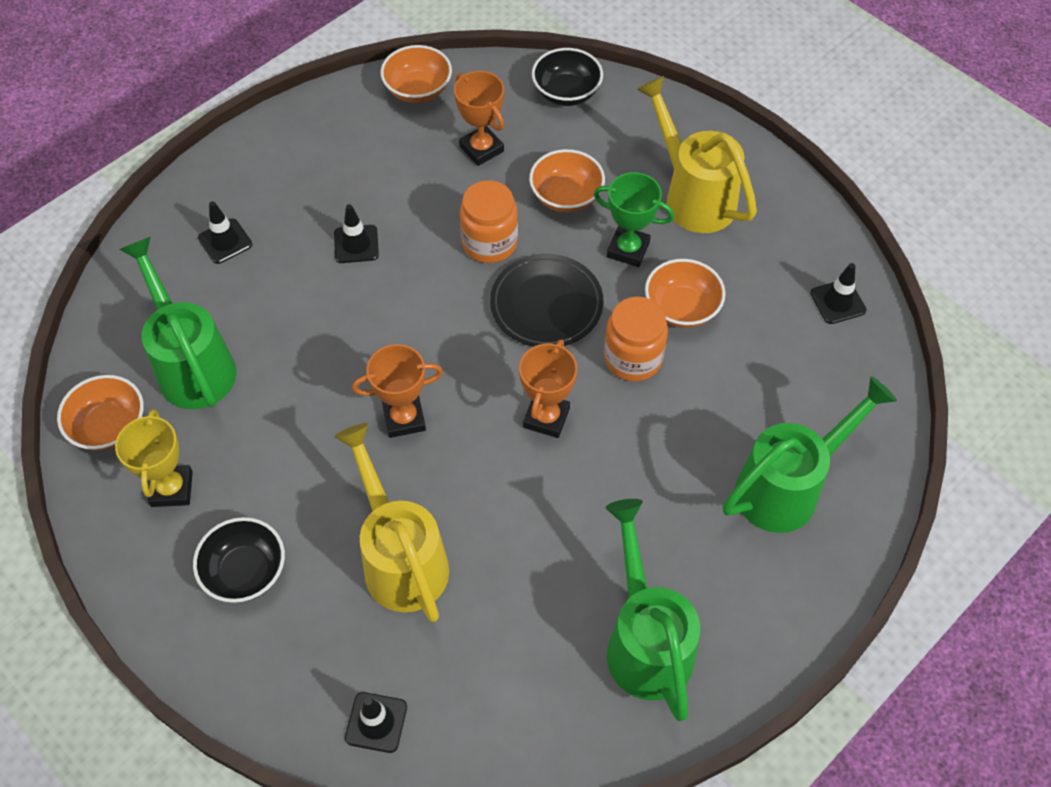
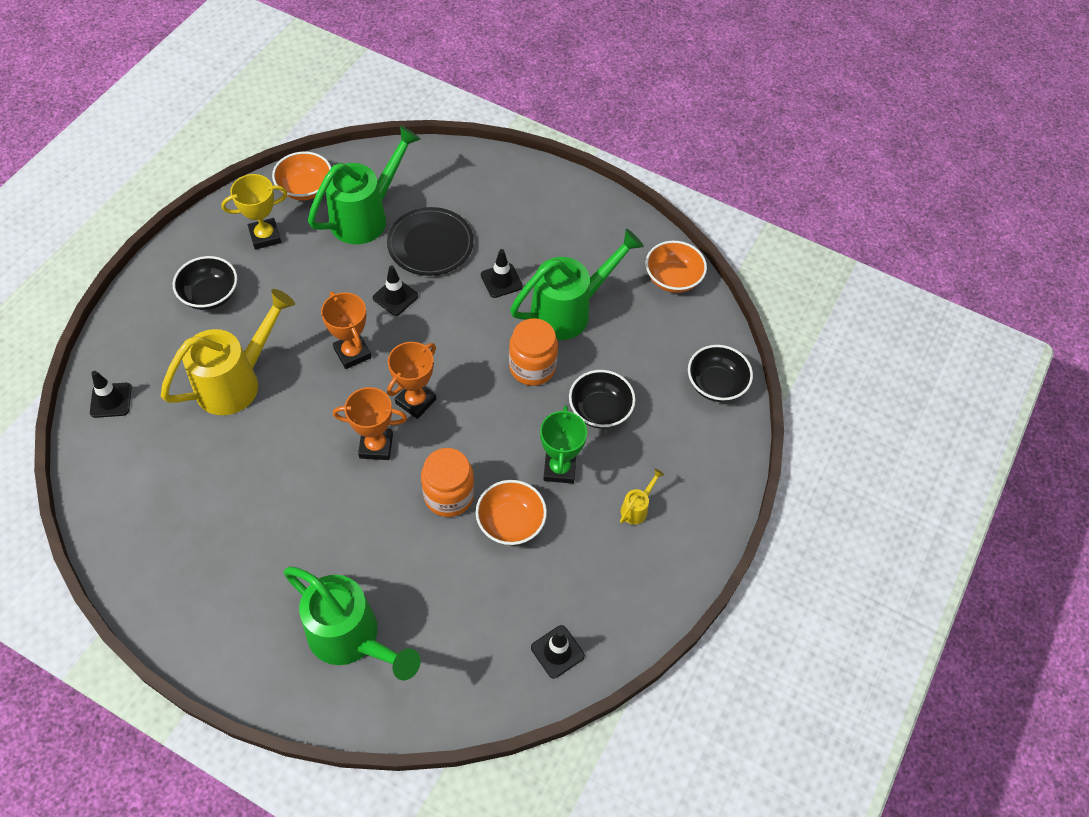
camera: 70 degrees right, 0 degrees up
(225, 241) = (477, 202): black traffic cone -> black traffic cone (395, 297)
(481, 149) = (627, 338): orange trophy -> orange trophy (416, 401)
(546, 304) = (484, 421): black plate -> black plate (430, 244)
(566, 196) = (600, 410): orange bowl -> black bowl
(645, 641) = (195, 557): green watering can -> green watering can (569, 311)
(693, 196) = (637, 508): yellow watering can -> yellow watering can, size x0.41

